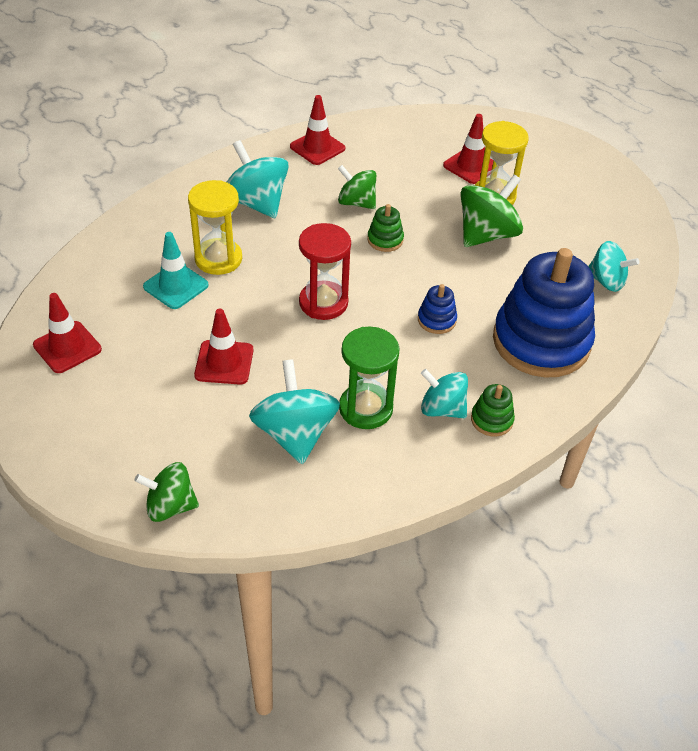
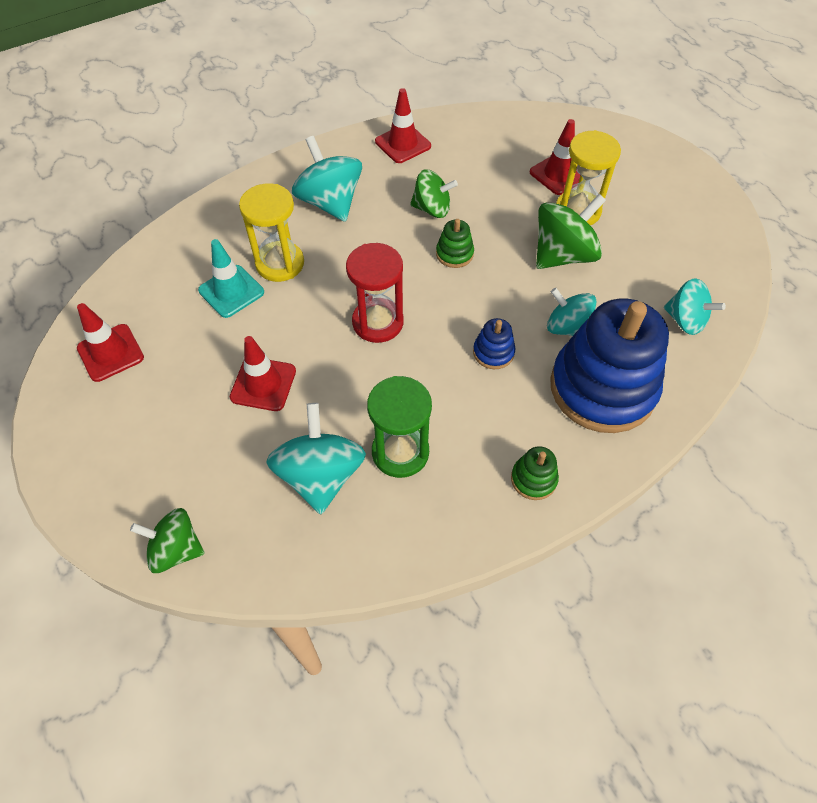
camera: 10 degrees right, 10 degrees up
(356, 202) = (432, 209): green spinning top -> green spinning top turned 150 degrees clockwise
(442, 409) = (482, 460): turquoise spinning top -> turquoise spinning top (567, 327)

